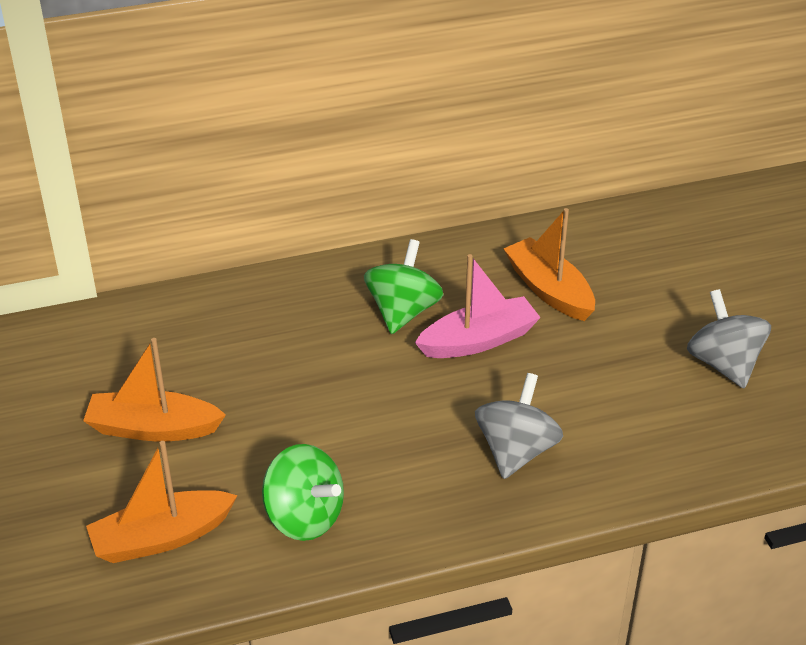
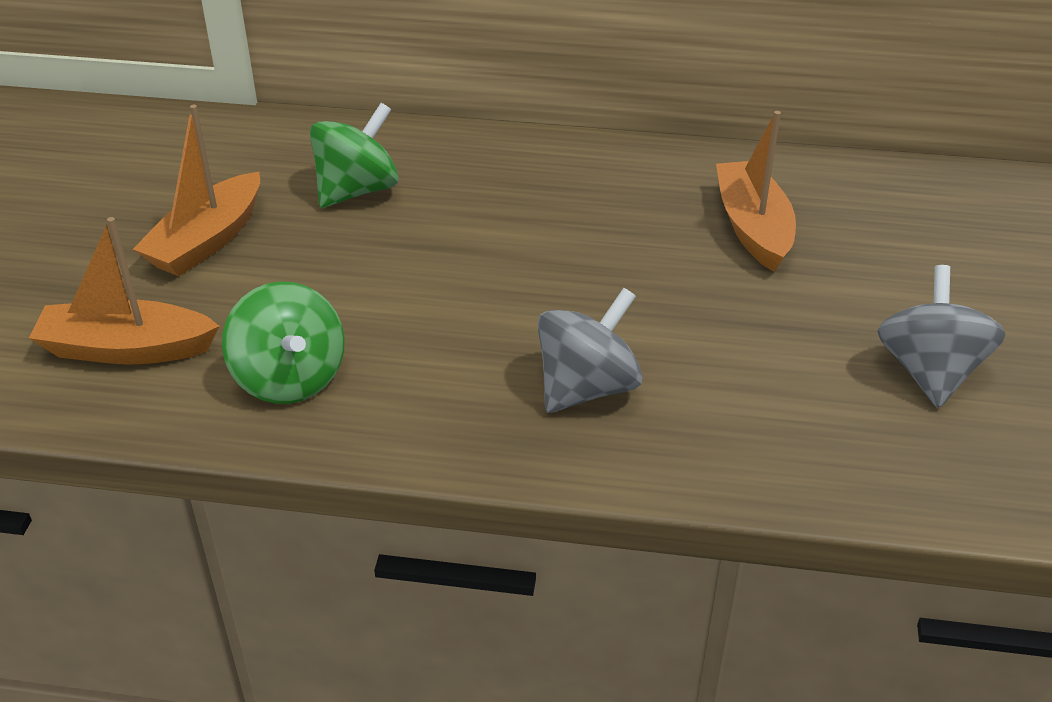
camera: 25 degrees right, 0 degrees up
(153, 428) = (207, 240): orange boat -> orange boat turned 90 degrees counterclockwise
(403, 311) = (562, 203): green spinning top -> green spinning top (357, 190)
(478, 340) = (628, 256): pink boat -> none

